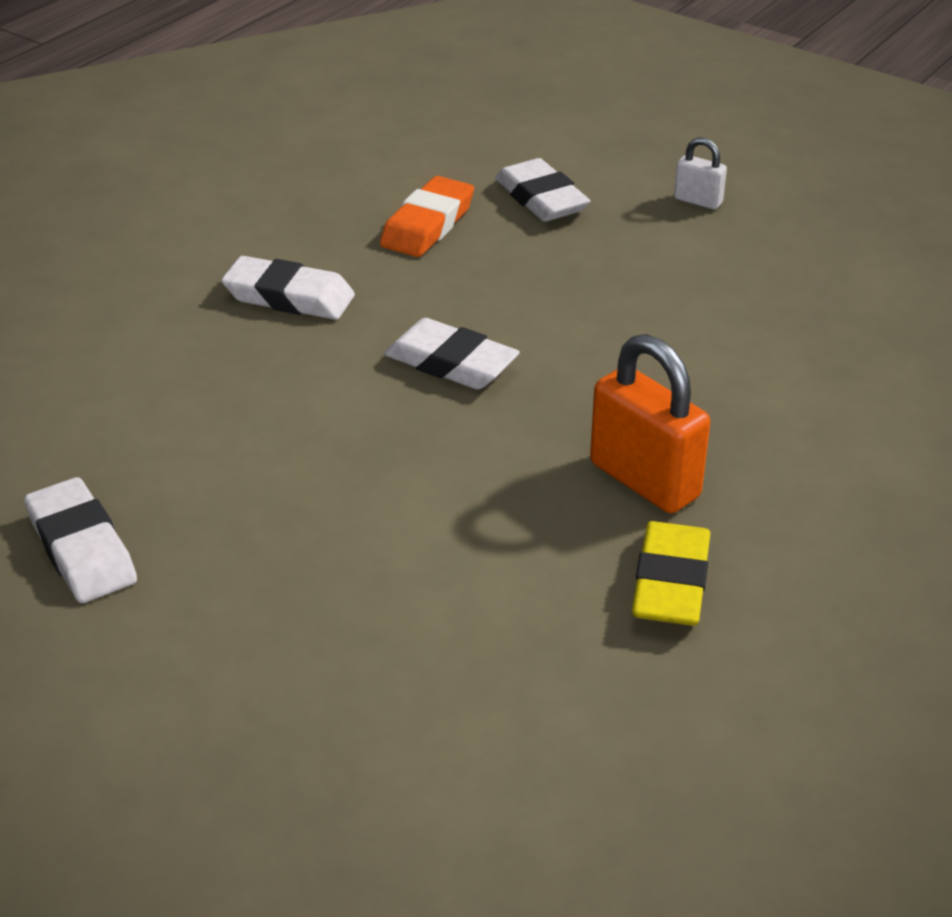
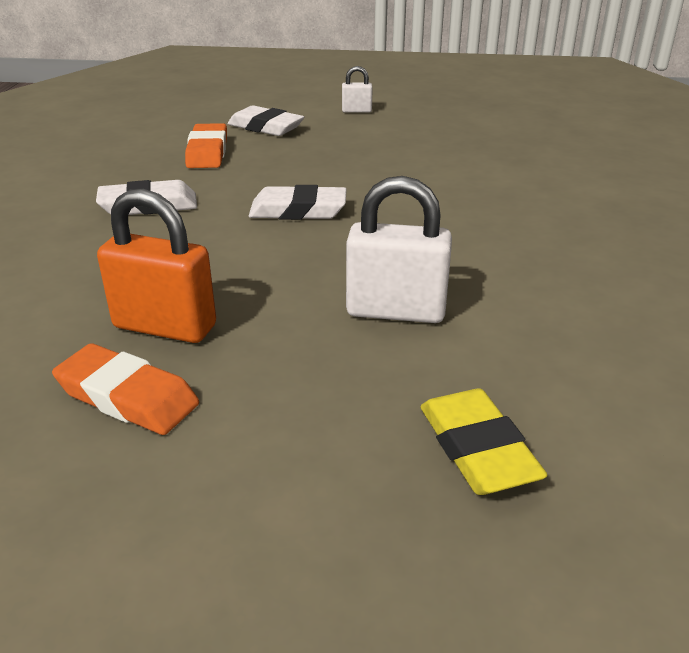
camera: 30 degrees left, 5 degrees down
(81, 548) = (127, 397): white eraser -> orange eraser
(422, 552) = (396, 311): none -> white padlock
(644, 480) = (484, 233): orange padlock -> orange padlock (165, 327)
(671, 582) = (564, 277): yellow eraser -> yellow eraser (477, 449)

